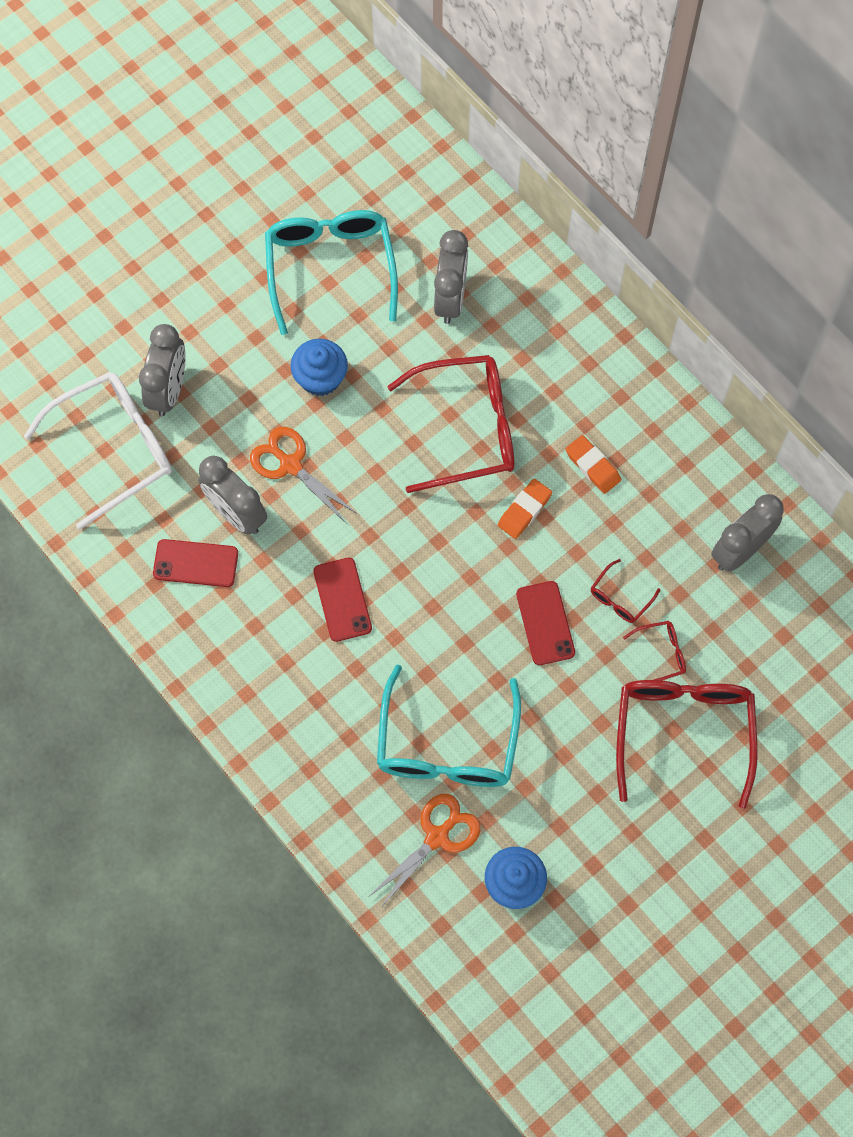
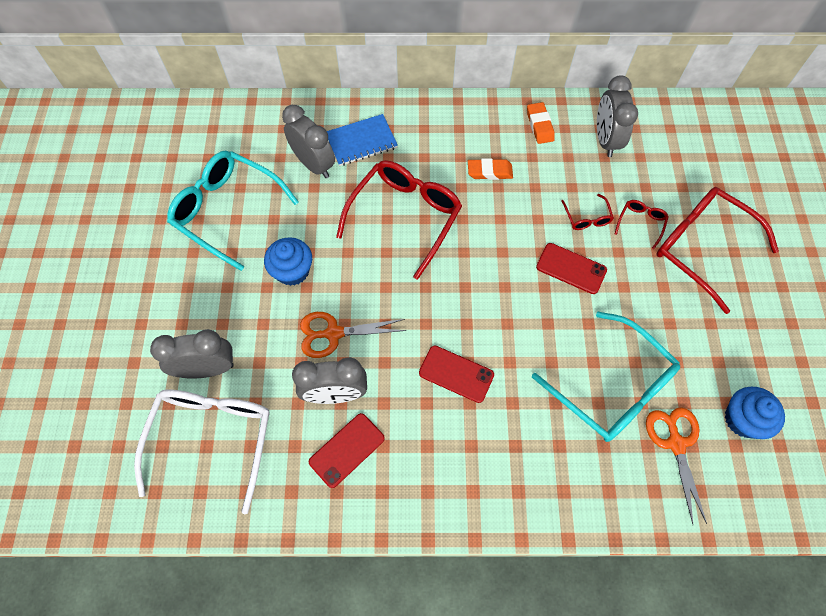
camera: 50 degrees left, 5 degrees down
(169, 390) = (207, 368): grey clock -> grey clock turned 60 degrees counterclockwise
(518, 318) = (361, 141): none -> blue notebook
(524, 510) = (486, 226): orange eraser -> orange eraser (539, 125)

